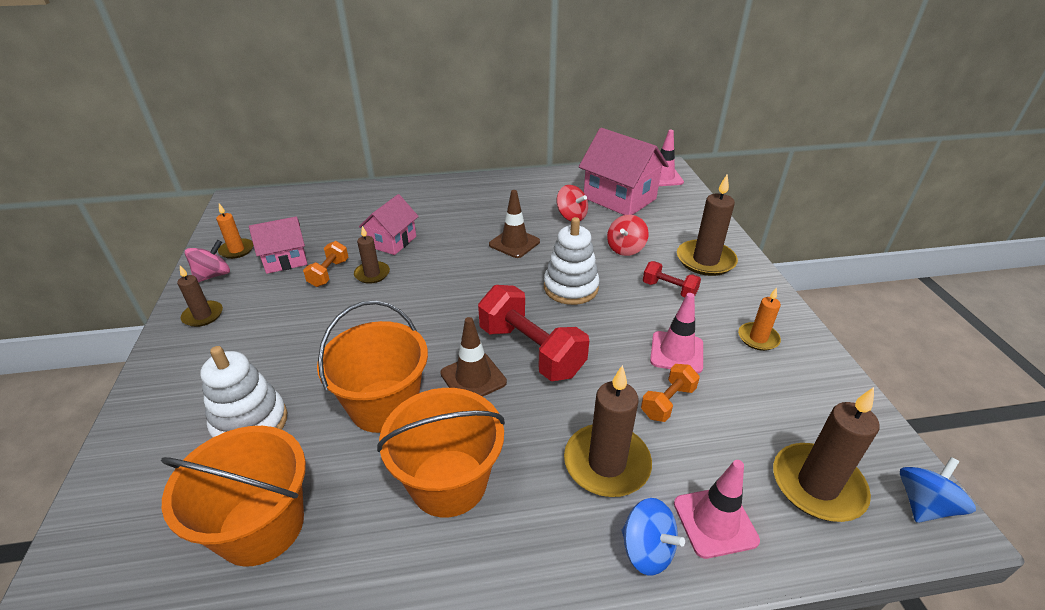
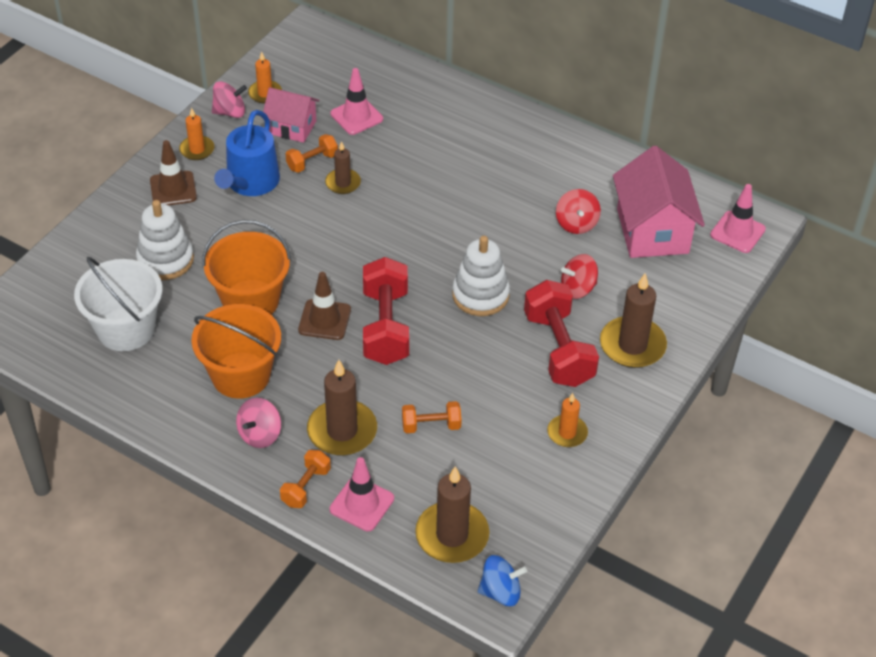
camera: 40 degrees right, 10 degrees up
(203, 315) = (197, 150): brown candle -> orange candle
(261, 526) = (126, 329): orange bucket -> white bucket
(284, 314) = (250, 183): none -> blue watering can
(392, 242) = (390, 157): pink house -> none
(514, 243) = (488, 222): brown traffic cone -> brown traffic cone (173, 189)
(537, 530) = (260, 434): none -> pink spinning top
(647, 550) = (306, 487): blue spinning top -> orange dumbbell
(669, 289) = (558, 349): red dumbbell -> red dumbbell, size x1.91
(676, 352) = (488, 399): pink traffic cone -> pink traffic cone (356, 116)

